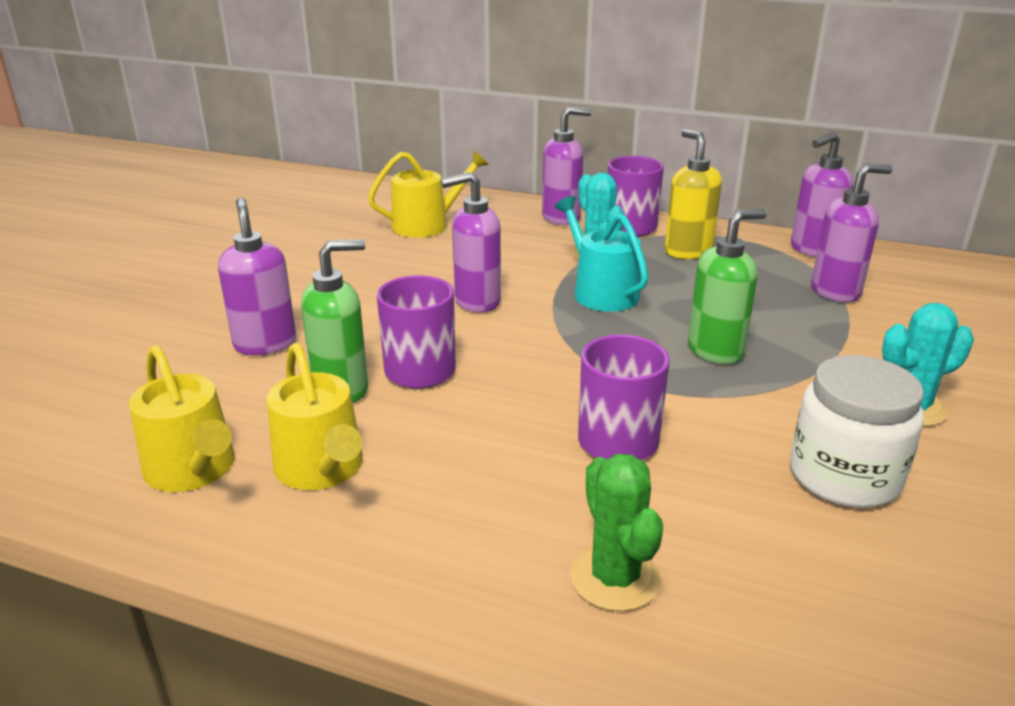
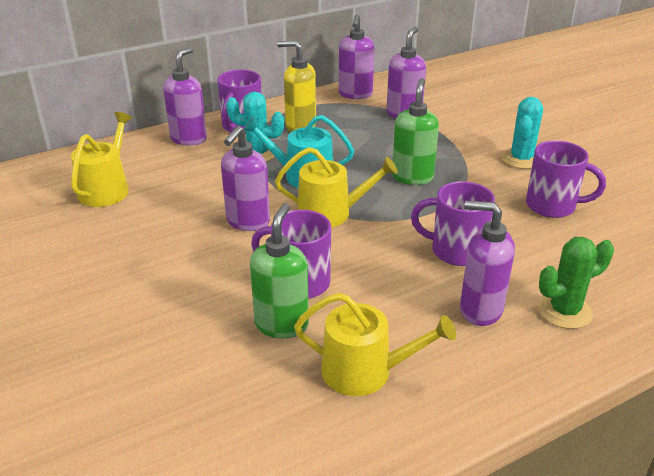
camera: 50 degrees left, 5 degrees up
(193, 469) = (301, 432): yellow watering can -> yellow watering can (331, 213)
(265, 344) = (172, 334): purple soap dispenser -> purple soap dispenser (480, 310)
(615, 578) = (564, 311): green cactus -> green cactus turned 45 degrees counterclockwise
(844, 476) = (552, 206): white jar -> purple mug

